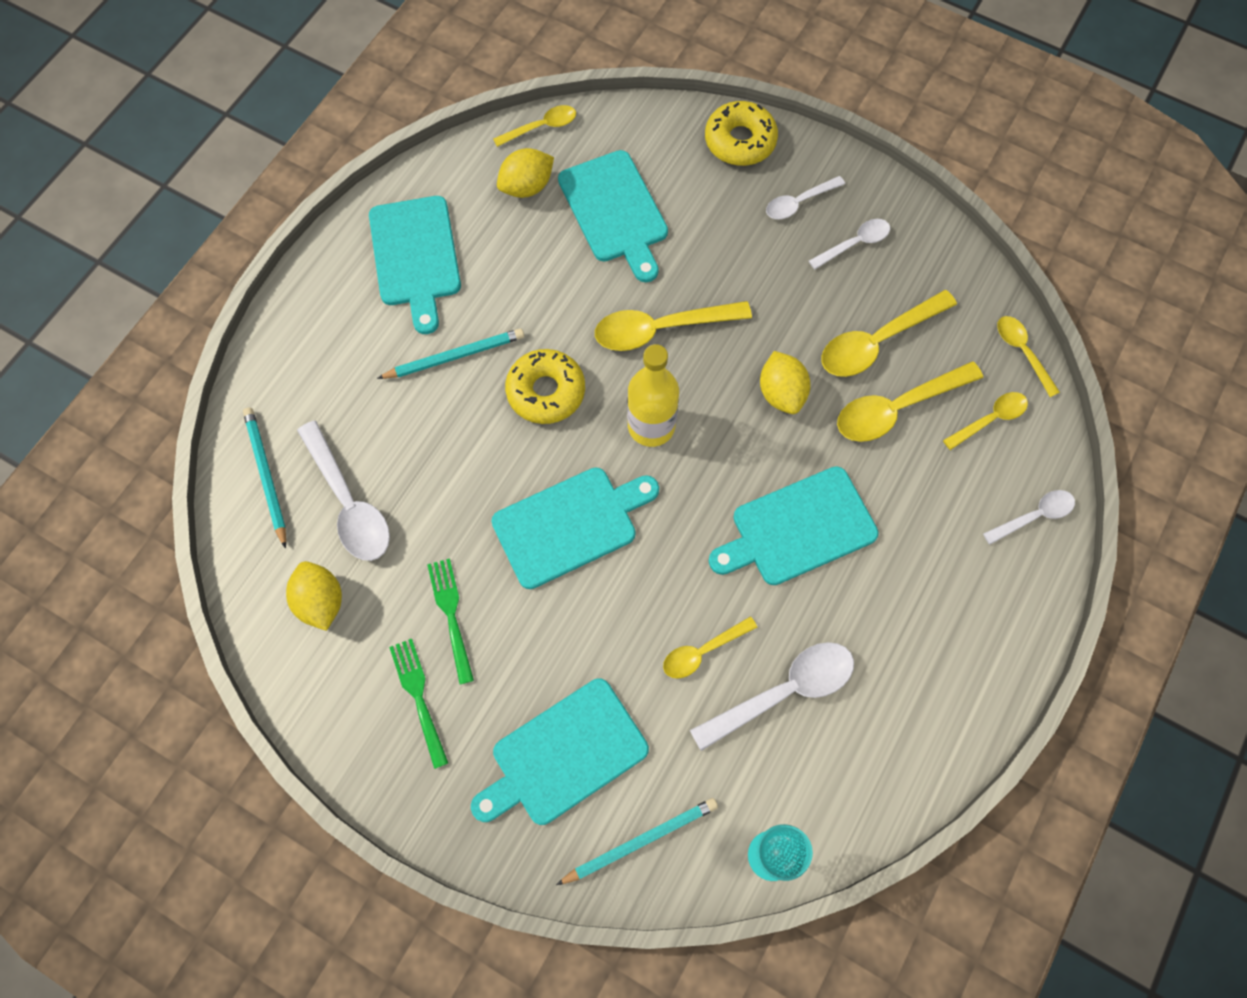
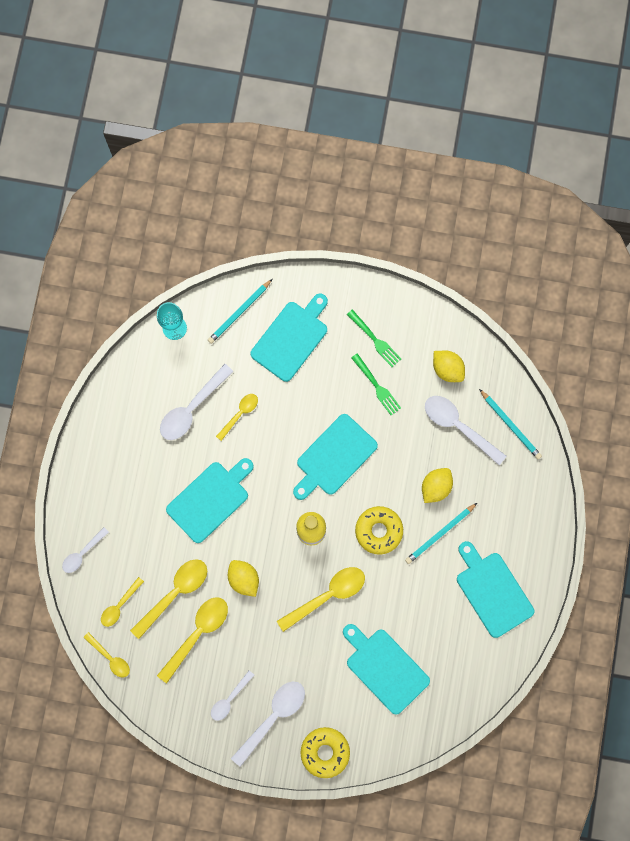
camera: 160 degrees right, 10 degrees up
(527, 187) = (446, 666): yellow lemon -> yellow lemon (435, 487)
(541, 127) = (456, 715): yellow spoon -> none
(799, 202) = (273, 717): white spoon -> white spoon, size x1.69

